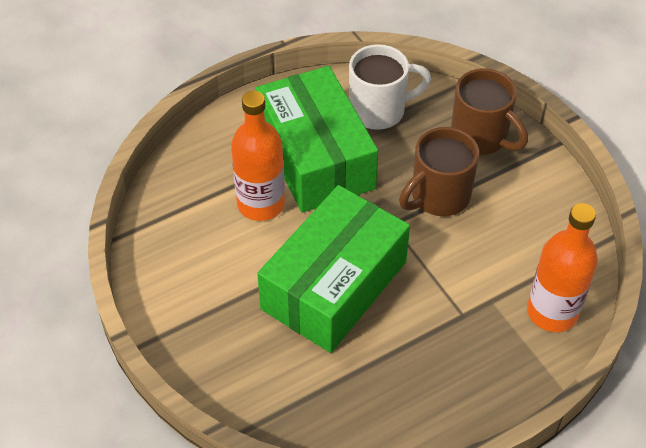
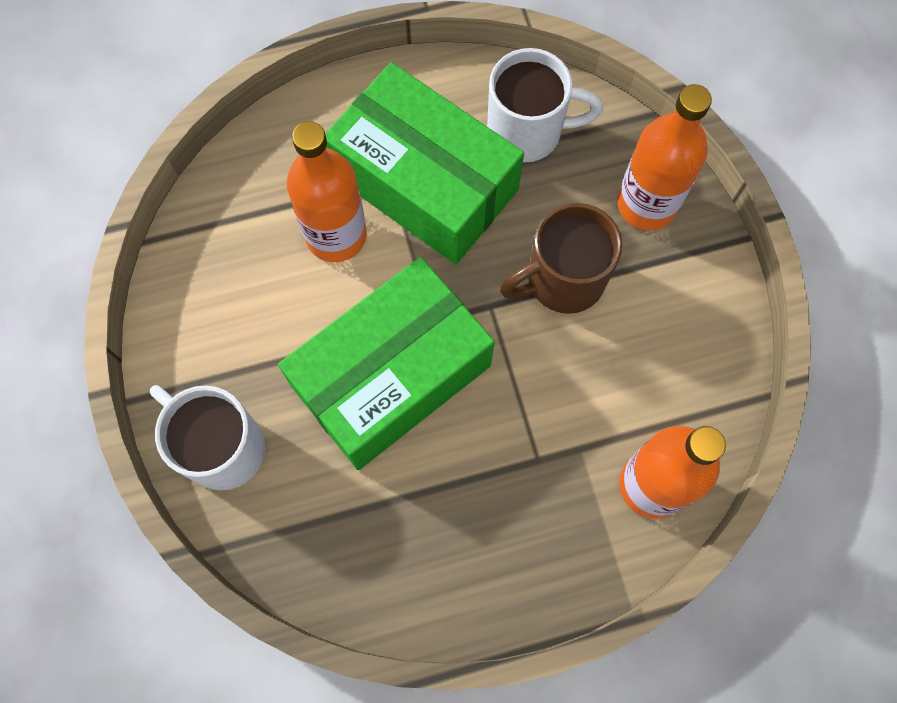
camera: 15 degrees right, 20 degrees up
(219, 362) = (221, 447): none -> white mug
(315, 157) = (424, 183): green box -> green box turned 45 degrees counterclockwise
(481, 137) = (646, 204): brown mug -> orange bottle

